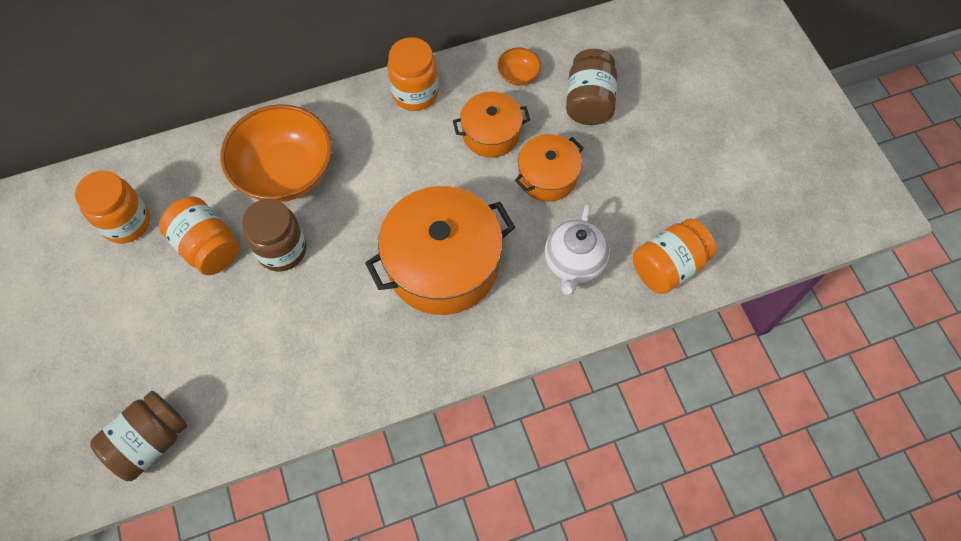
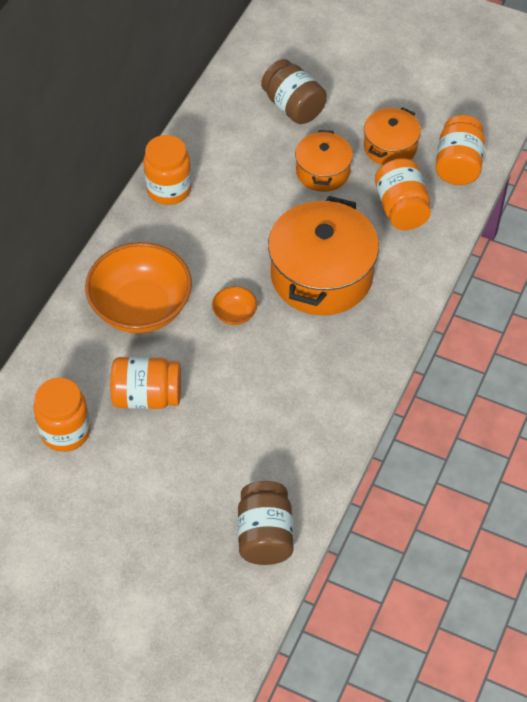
camera: 45 degrees left, 10 degrees down
(282, 250) = (203, 355): brown jar -> none
(491, 134) = (253, 174): orange pot -> orange pot (390, 147)
(518, 75) = (226, 125): orange bowl -> orange bowl (235, 314)
(574, 263) = (401, 208): white teapot -> orange jar

